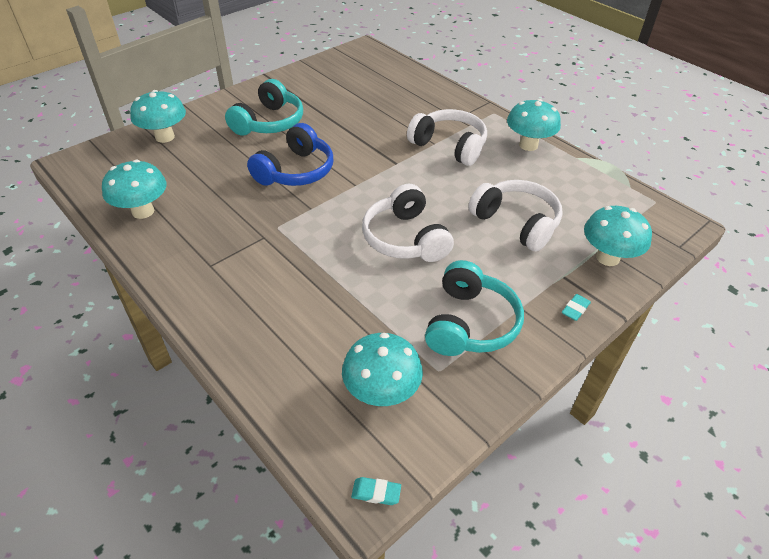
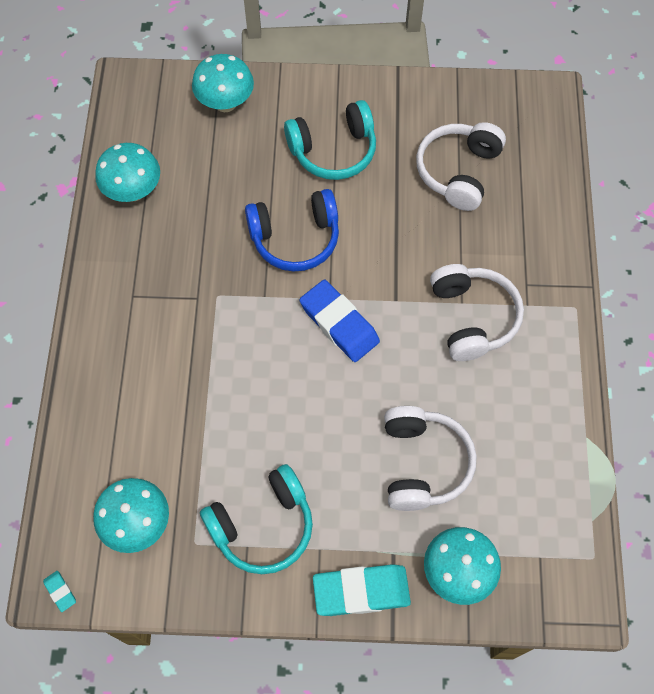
camera: 45 degrees right, 20 degrees up
(377, 193) = (339, 324): none -> blue eraser
(405, 238) = (306, 397): white headphones -> white headphones (458, 172)
(528, 145) = (556, 381): turquoise mushroom -> none
(575, 309) = (361, 591): turquoise eraser -> turquoise eraser, size x2.31

